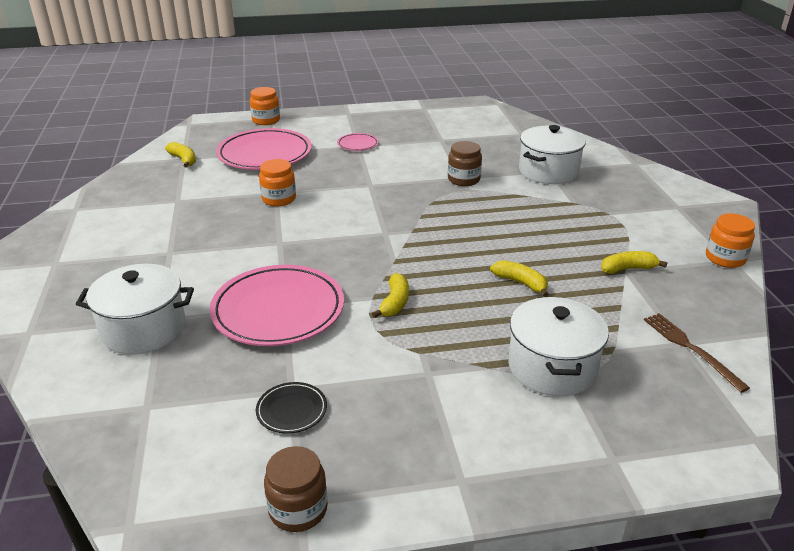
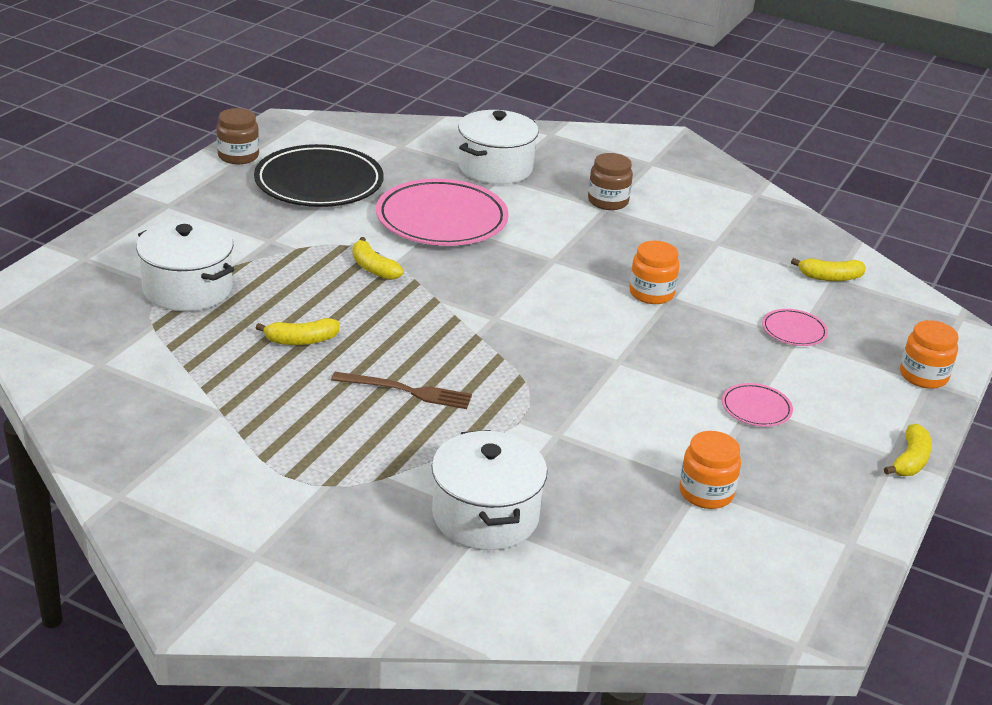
camera: 125 degrees right, 0 degrees up
(264, 154) = (794, 331): pink plate -> pink plate, size x0.45
(291, 410) = (319, 183): black plate -> black plate, size x2.22
(463, 179) = (550, 432): brown jar -> brown jar (608, 201)
(628, 269) = (221, 415): yellow banana -> yellow banana (910, 460)
(690, 348) = (88, 362): brown fork -> brown fork (407, 391)
(725, 258) = (128, 494): orange jar -> orange jar (706, 493)

